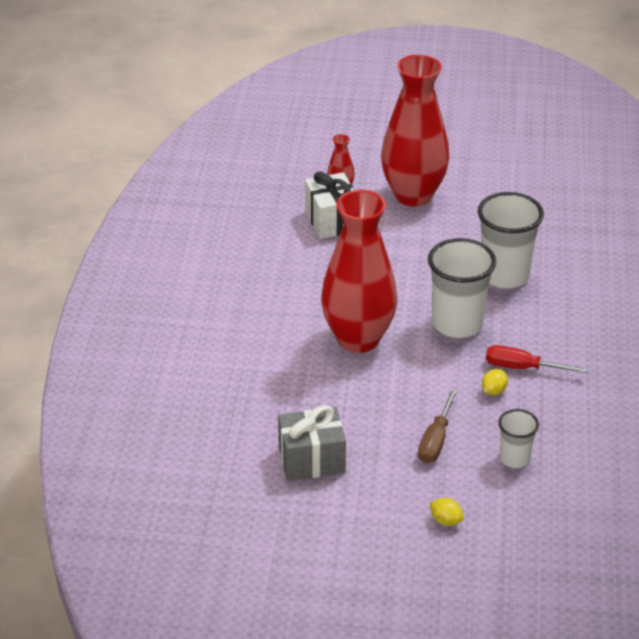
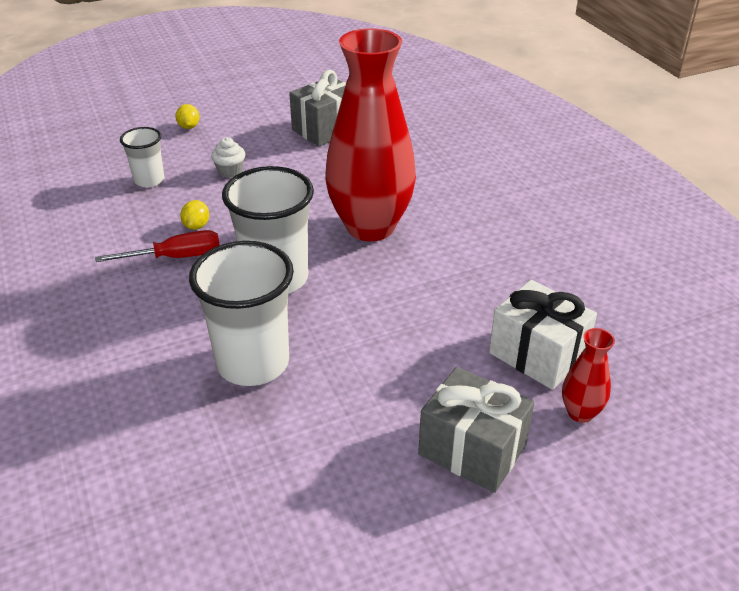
camera: 150 degrees right, 0 degrees up
(413, 195) = (472, 450): red vase -> grey gift
(436, 440) = (230, 171): brown screwdriver -> white cupcake
(446, 520) = (189, 127): yellow lemon -> yellow lemon turned 75 degrees clockwise

